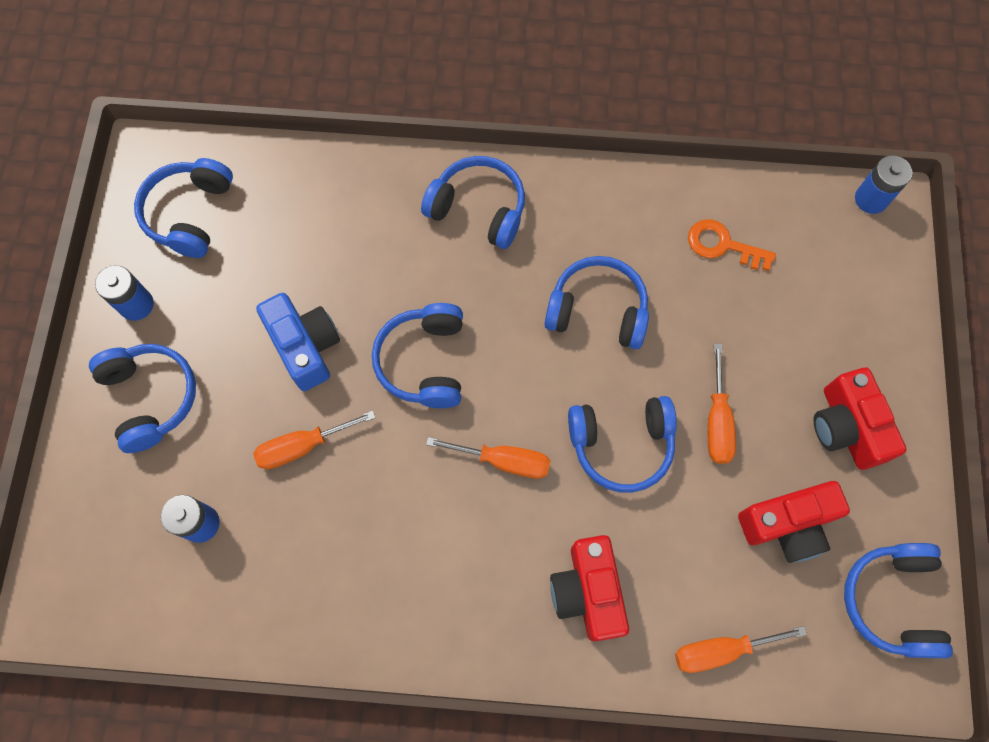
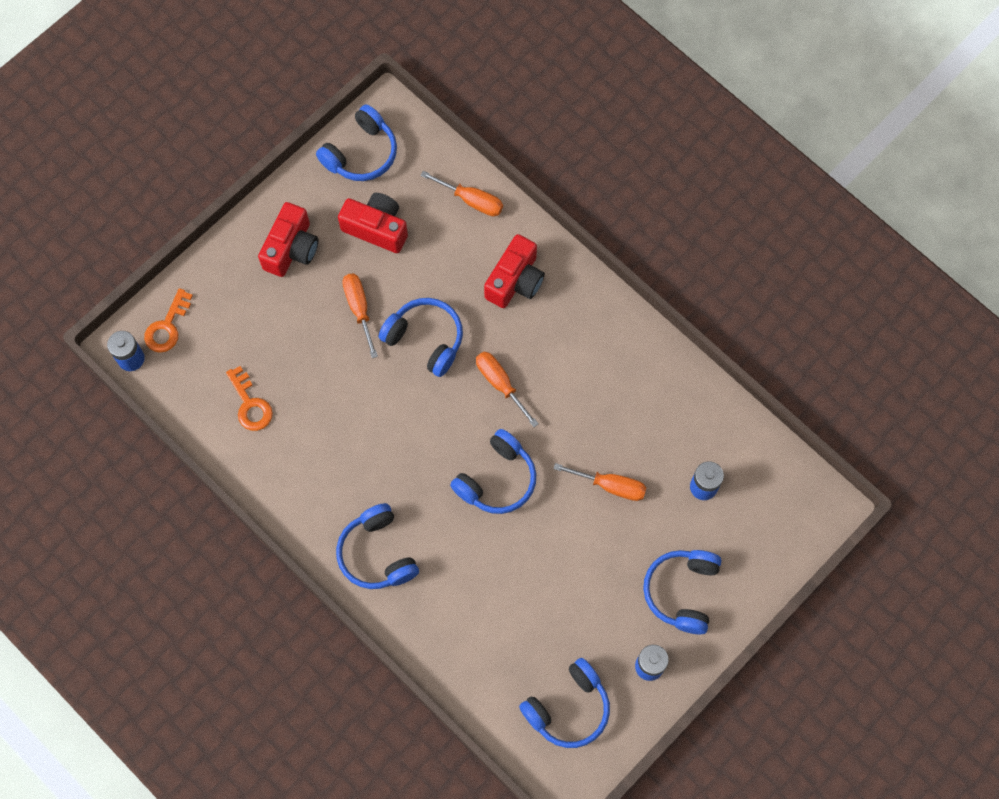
camera: 140 degrees left, 0 degrees up
(305, 346) = (562, 548): blue camera -> none
(597, 310) = (365, 426): blue headphones -> none
(717, 421) = (359, 309): orange screwdriver -> orange screwdriver turned 60 degrees counterclockwise
(873, 253) = (167, 326): none -> orange key

